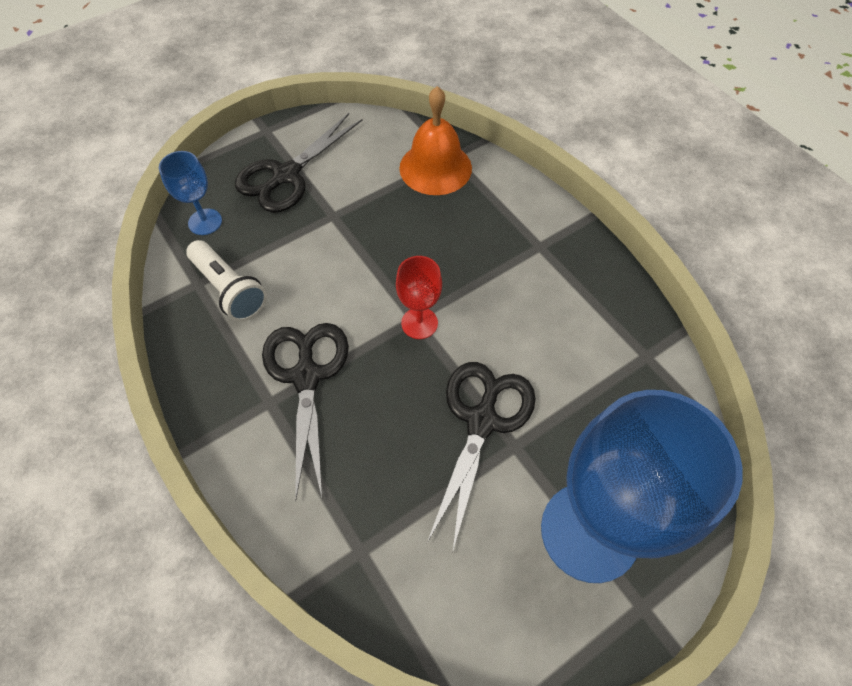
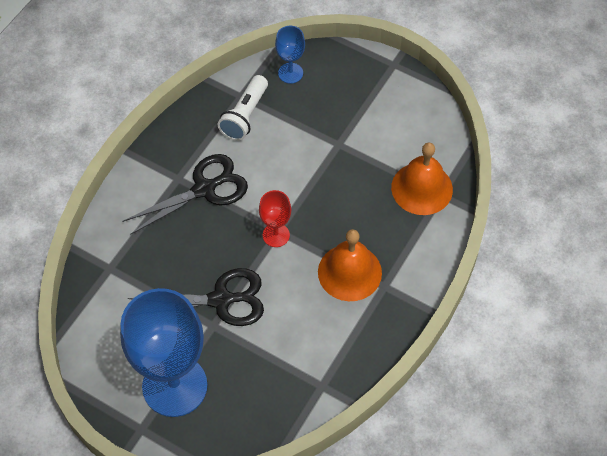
camera: 65 degrees right, 0 degrees up
(286, 175) = (358, 98): black scissors -> none
(507, 270) = (349, 272): none -> orange bell

